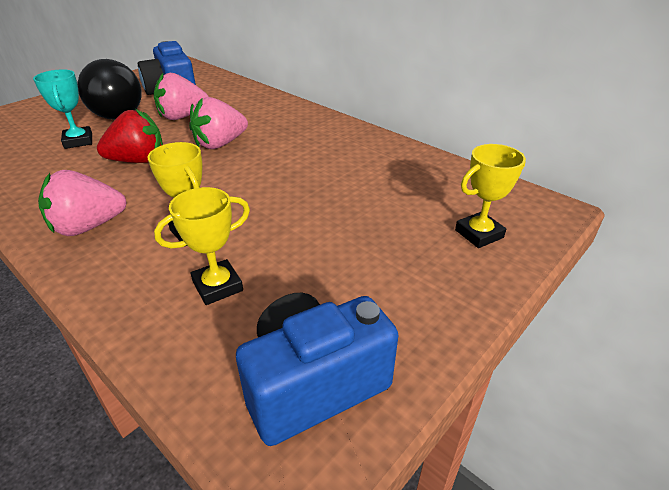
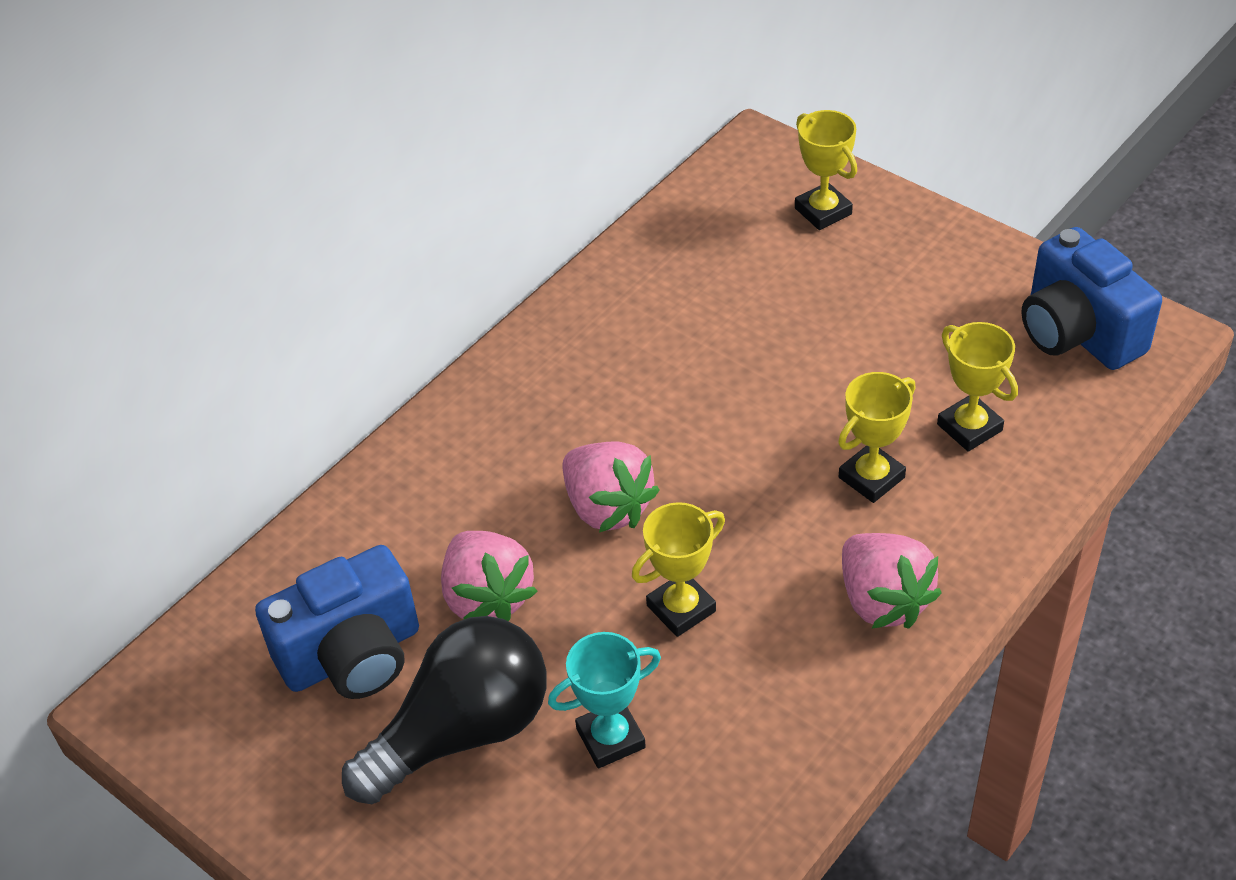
camera: 90 degrees left, 10 degrees up
(138, 161) = (681, 608): red strawberry -> yellow trophy

